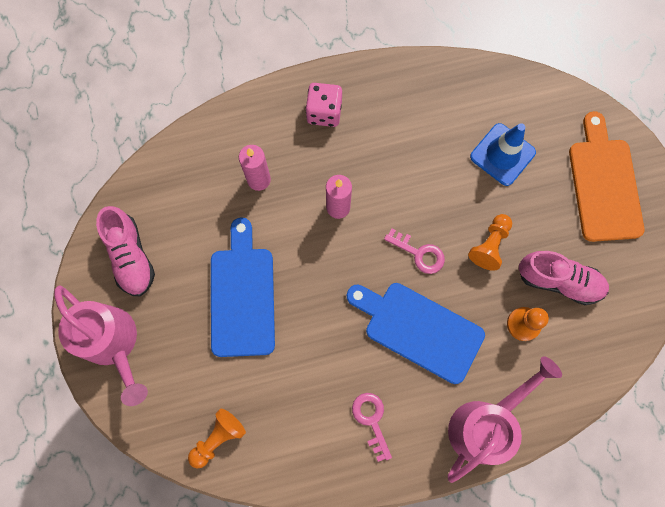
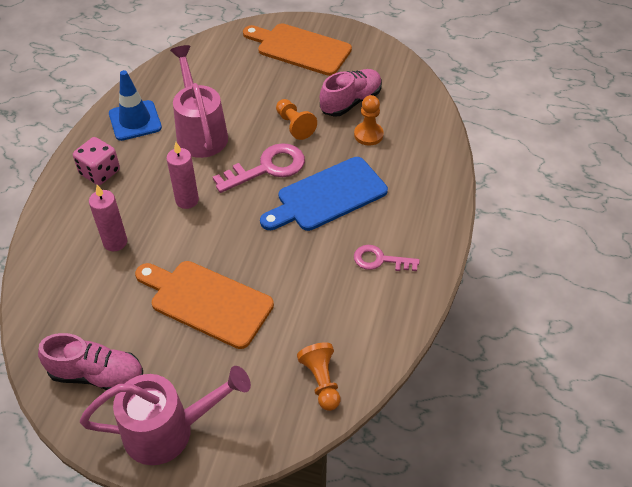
camera: 60 degrees left, 25 degrees down
(242, 296) = (207, 302): blue cutting board -> orange cutting board
(419, 253) = (267, 168): pink key -> pink key, size x1.61
(485, 423) = (429, 190): pink watering can -> pink watering can (200, 132)
(502, 154) = (232, 88): blue traffic cone -> blue traffic cone (135, 121)

